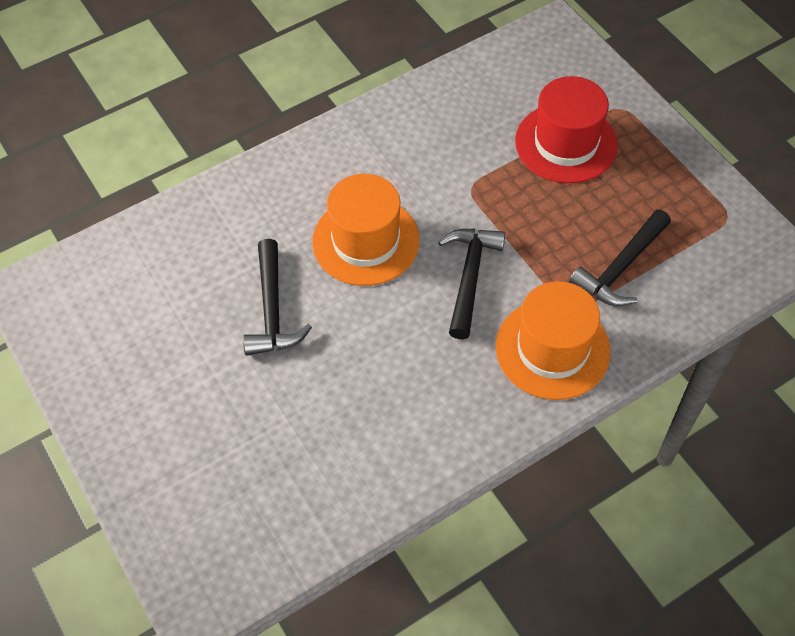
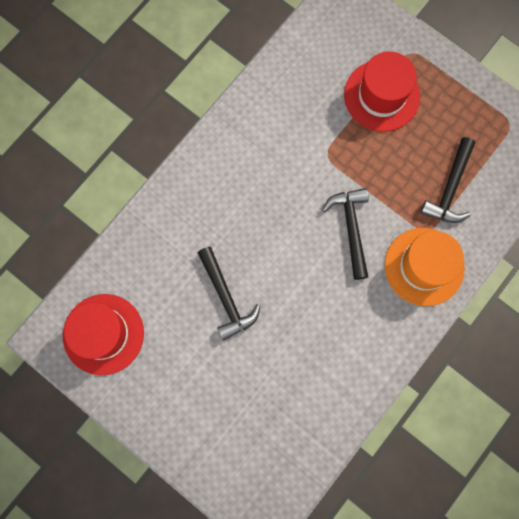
camera: 20 degrees left, 20 degrees up
(98, 306) = (103, 334): none -> red hat
(366, 241) = (269, 222): orange hat -> none

